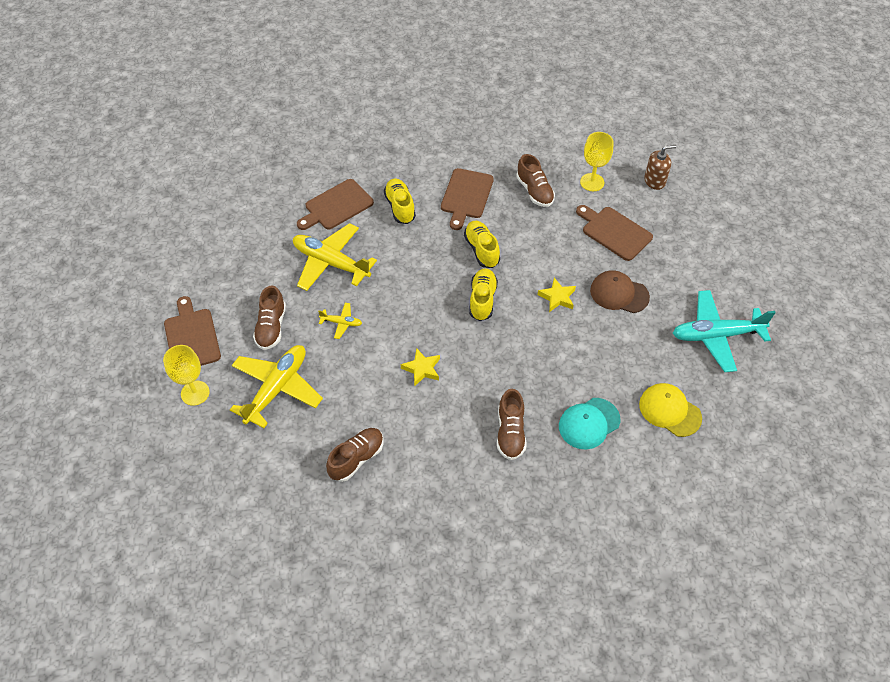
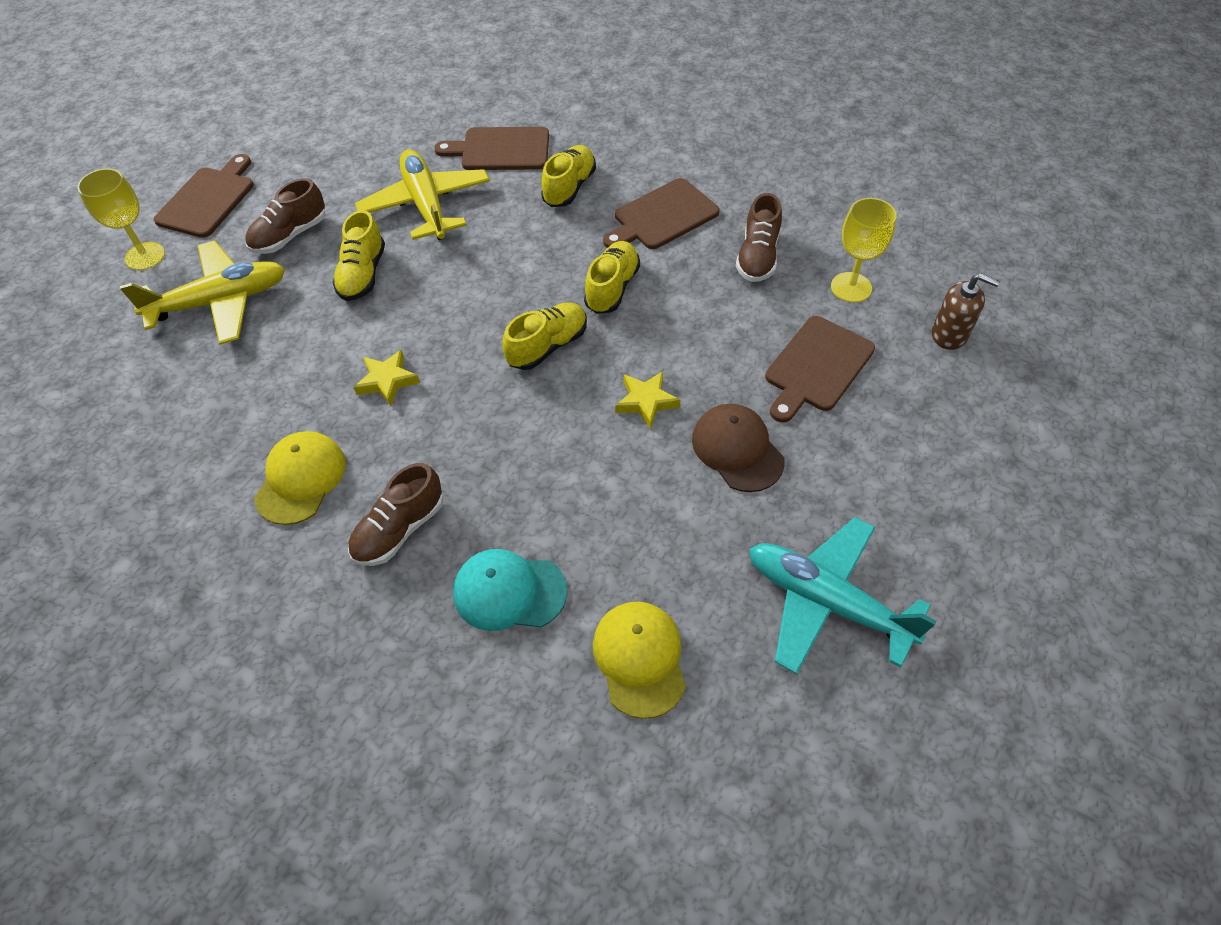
camera: 40 degrees right, 0 degrees up
(341, 323) = (363, 274): yellow plane -> yellow shoe
(356, 458) = (204, 433): brown shoe -> none
(435, 444) = (301, 479): none -> yellow cap
(614, 232) = (816, 367): brown cutting board -> brown cutting board turned 135 degrees counterclockwise

